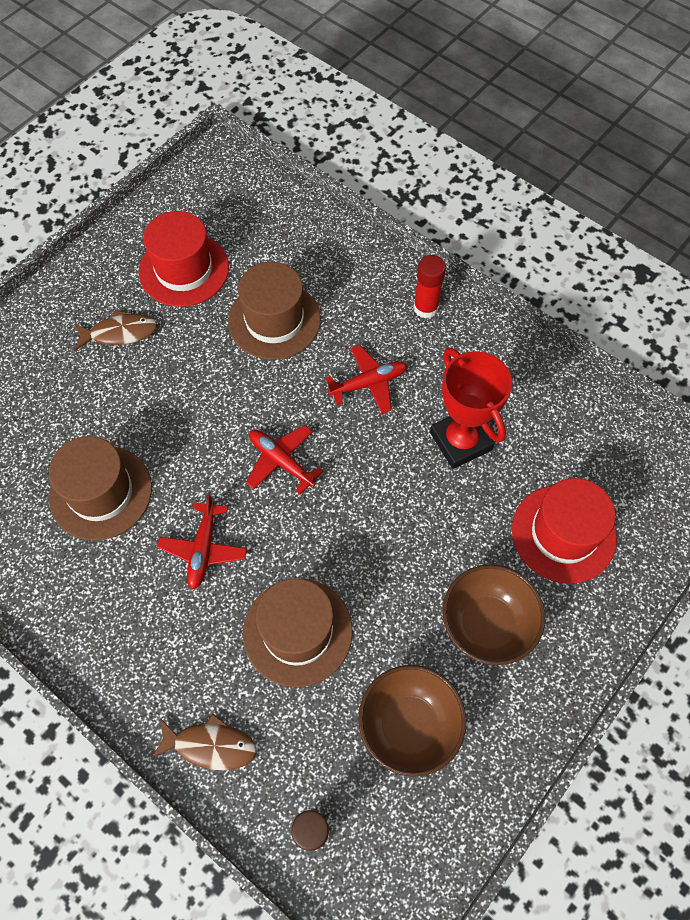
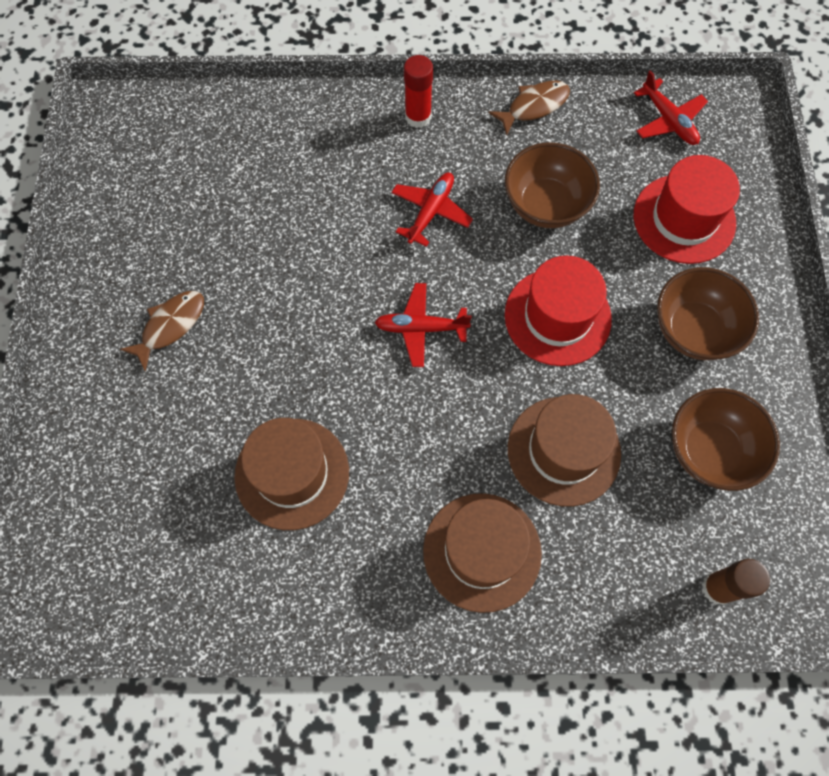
camera: 40 degrees left, 5 degrees up
(184, 269) = (175, 229): red hat -> red hat (557, 317)
(203, 549) = (427, 449): red plane -> red plane (669, 120)
(210, 745) = (582, 593): brown fish -> brown fish (534, 106)
(274, 320) = (300, 216): brown hat -> brown hat (482, 551)
(460, 441) = (545, 205): red trophy -> brown bowl

